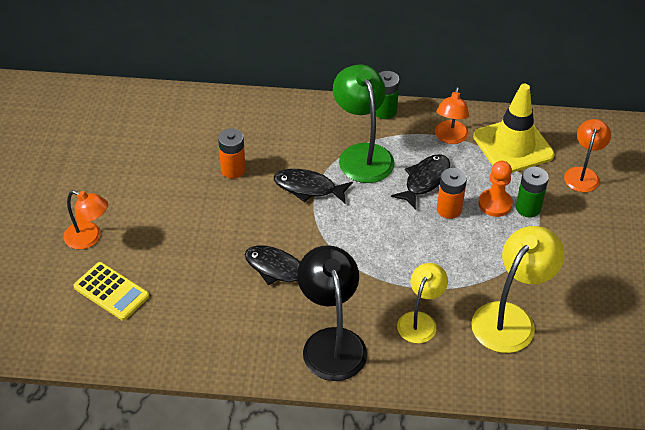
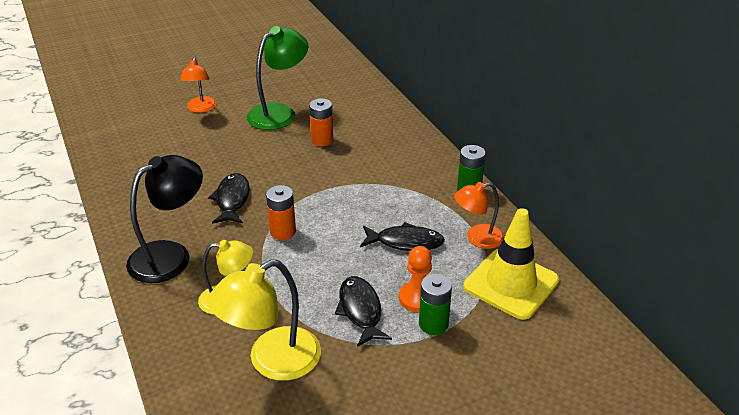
camera: 60 degrees right, 10 degrees down
(111, 291) = (157, 135): yellow calculator -> none
(308, 188) = (336, 182): black fish -> black fish (360, 310)
(362, 154) = (402, 195): green lamp -> green lamp (279, 113)
(449, 209) = (382, 270): orange battery -> orange battery (283, 231)
(510, 318) = (272, 361): yellow lamp -> yellow lamp turned 135 degrees clockwise
(583, 174) = (524, 351): orange lamp -> none

